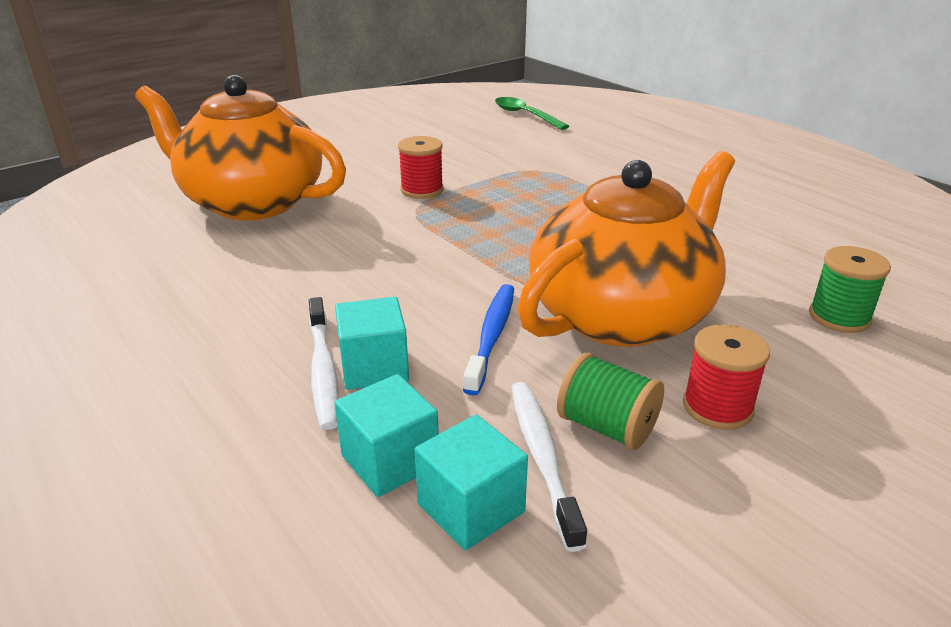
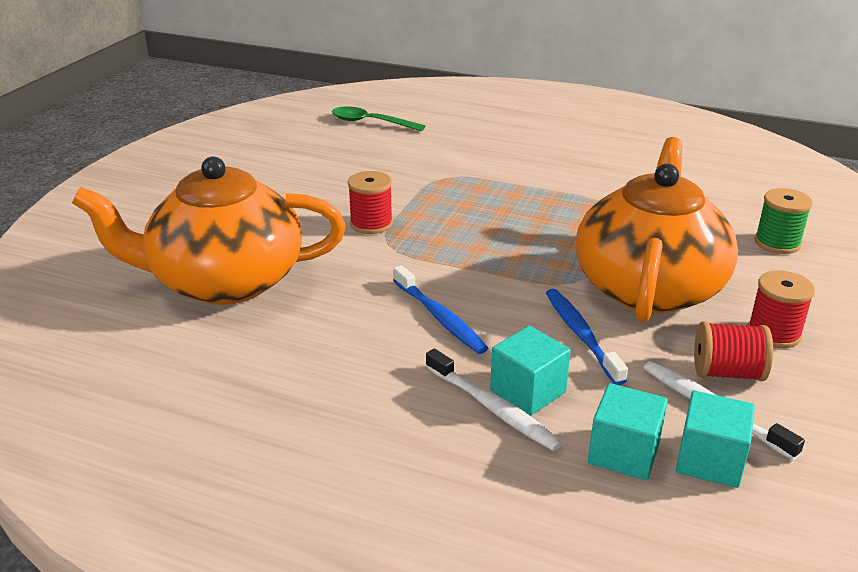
camera: 30 degrees left, 0 degrees up
(380, 279) = (440, 317): none -> blue toothbrush
(606, 427) = (727, 372): green spool -> red spool

